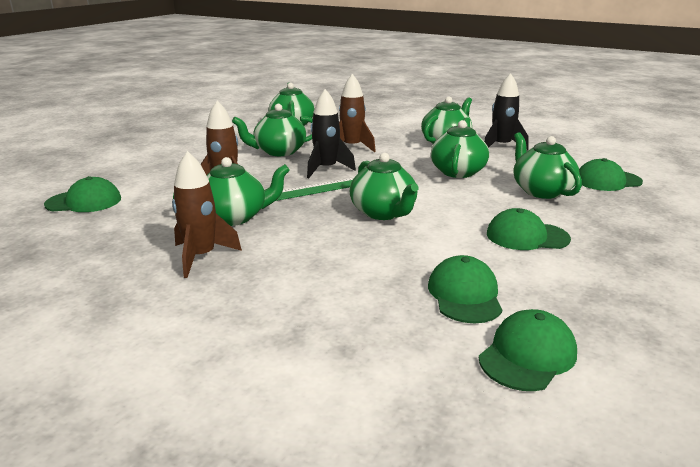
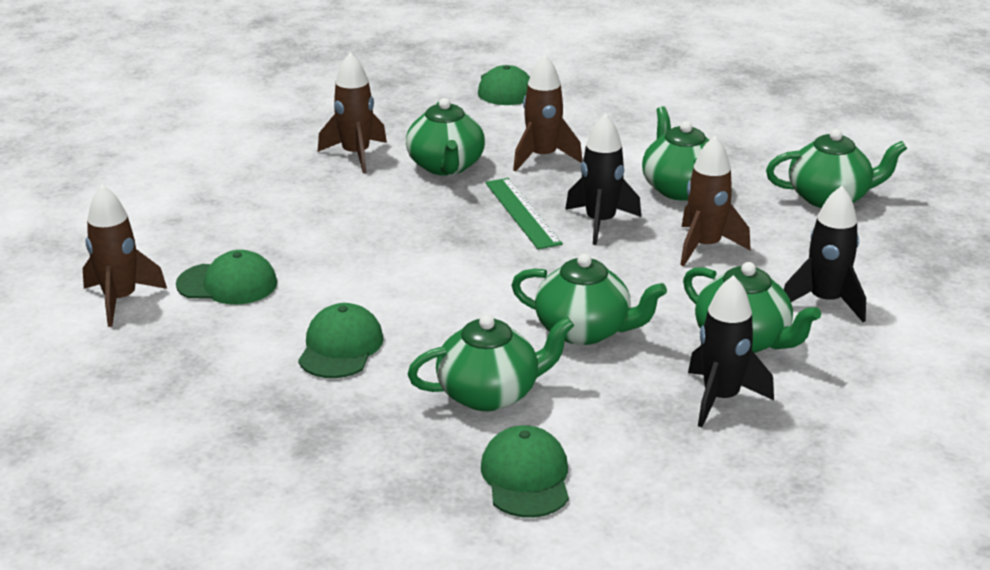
camera: 95 degrees right, 5 degrees up
(383, 213) = (437, 255): green teapot -> none
(401, 128) = (825, 301): none -> black rocket
(527, 355) = (120, 300): green cap -> brown rocket

